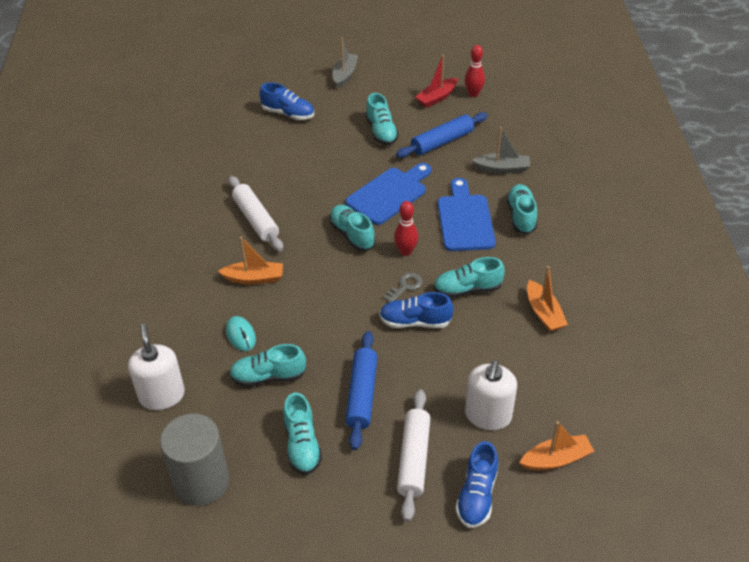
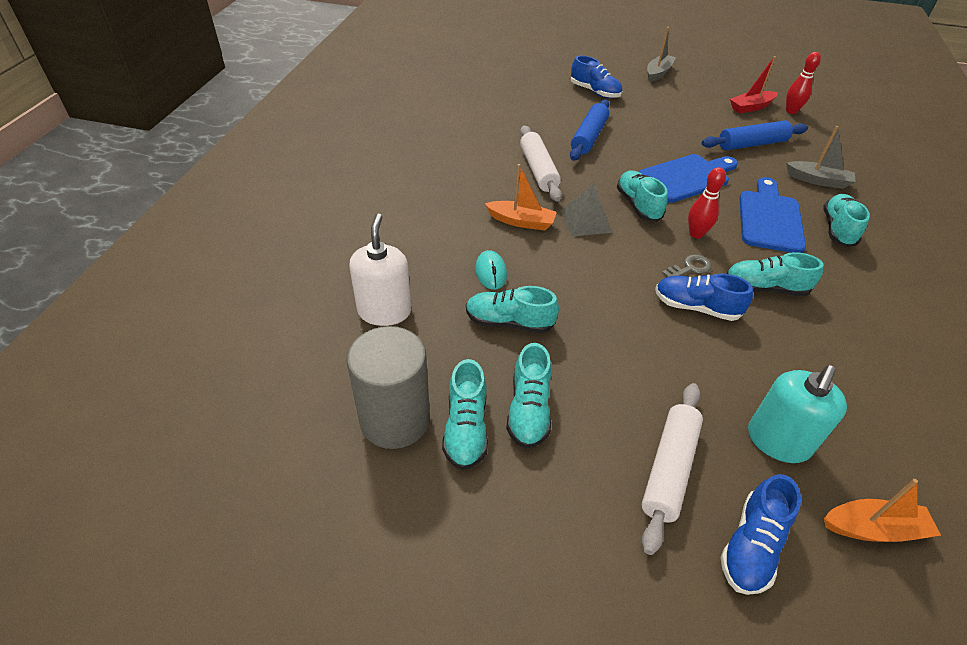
camera: 15 degrees right, 0 degrees up
(310, 263) = (586, 221): none -> grey pyramid
(362, 394) = (616, 371): blue rolling pin -> blue rolling pin (588, 137)
(381, 131) = (687, 123): turquoise shoe -> turquoise shoe (466, 428)
(488, 415) = (778, 441): white soap dispenser -> turquoise soap dispenser
(544, 313) = (862, 337): orange boat -> none

